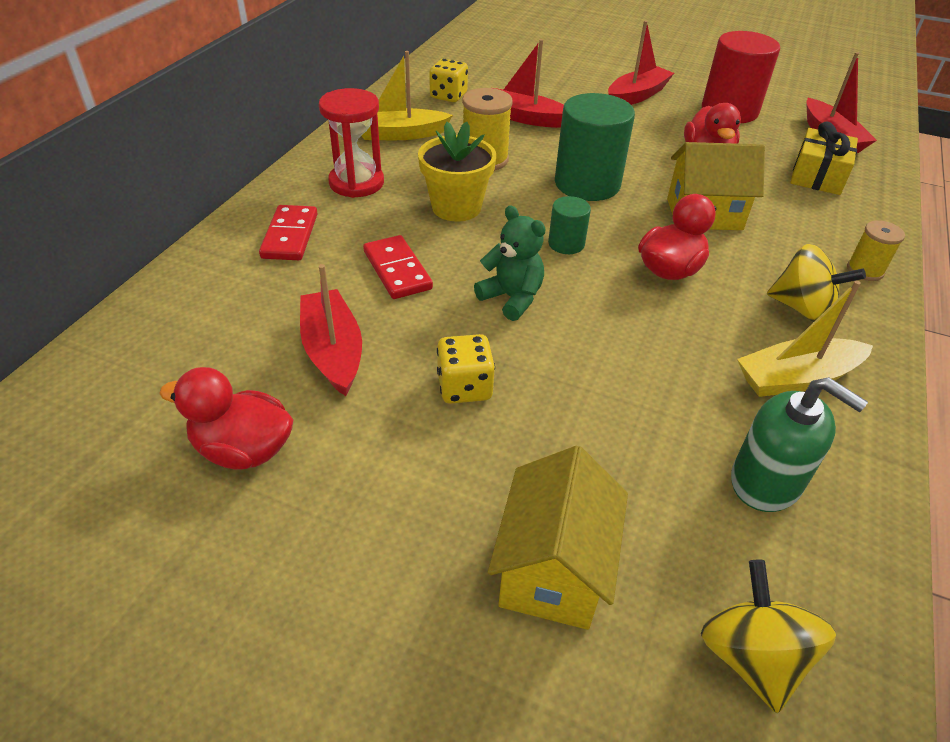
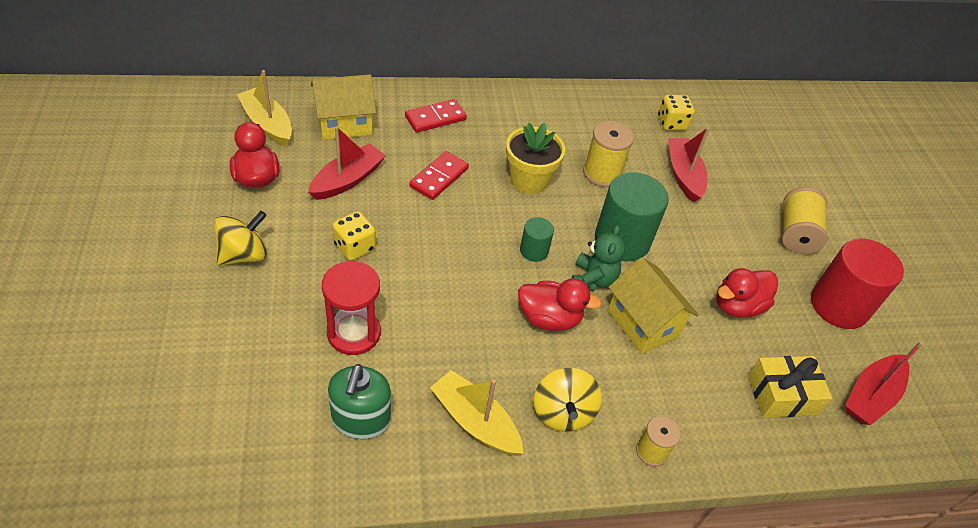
camera: 55 degrees right, 5 degrees up
(356, 183) = (515, 123): red hourglass -> red hourglass (354, 333)
(399, 134) = (592, 118): yellow boat -> yellow boat (267, 124)
(512, 298) = (451, 241): green teddy bear -> green teddy bear (593, 280)
(552, 569) = (241, 329): yellow house -> yellow house (344, 124)
(637, 96) = (796, 233): red boat -> yellow spool
(751, 656) = (224, 434): yellow spinning top -> yellow spinning top (244, 254)

